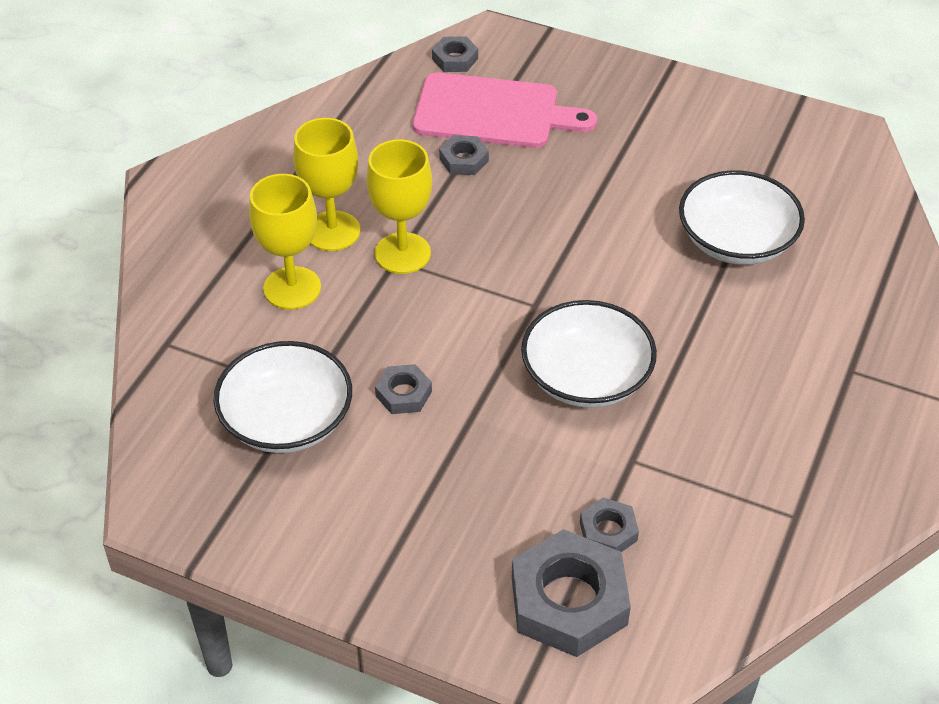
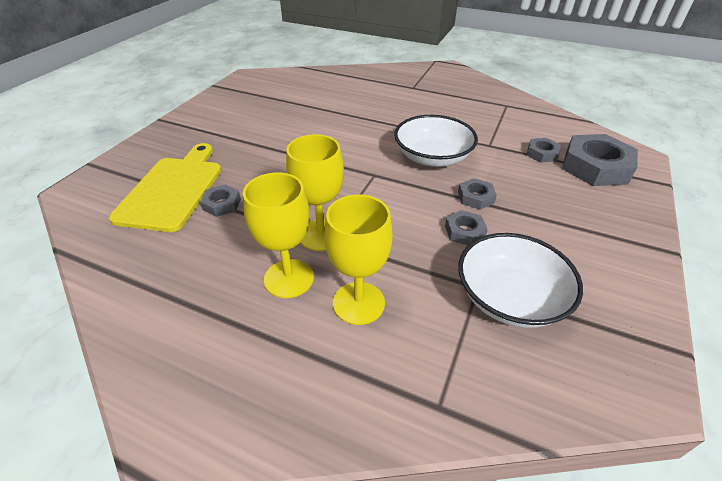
camera: 90 degrees left, 5 degrees down
(455, 59) = (93, 209): grey nut -> grey nut (475, 197)
(493, 112) = (172, 190): pink cutting board -> yellow cutting board
(736, 240) = (323, 108): white bowl -> none

